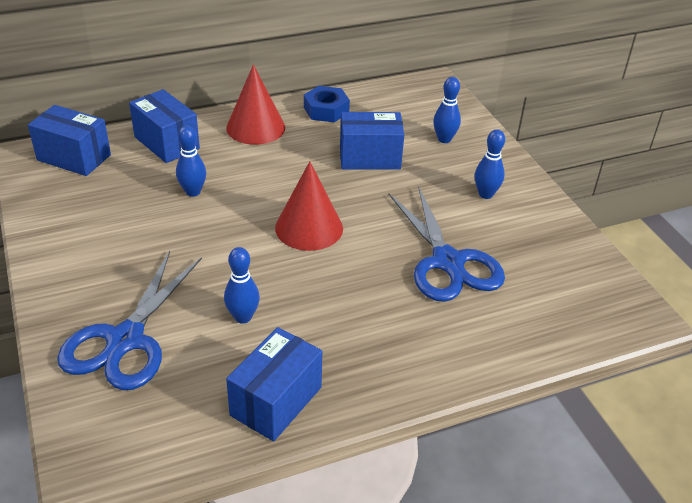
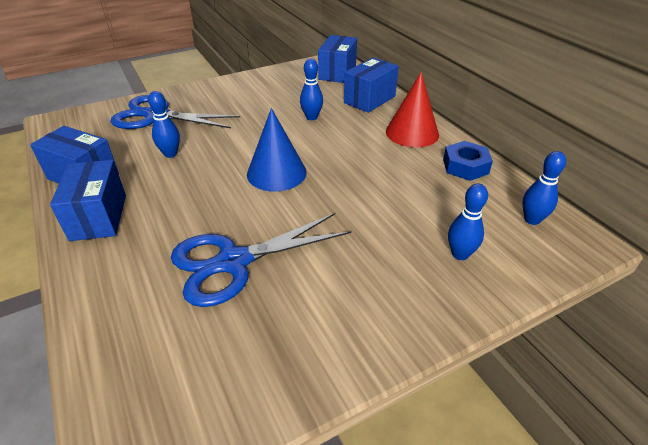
camera: 85 degrees right, 0 degrees up
(309, 228) = (276, 173): red cone -> blue cone
(369, 158) = (395, 199): blue box -> blue box (99, 217)
(485, 194) = (360, 293): blue bowling pin -> blue bowling pin (532, 220)

